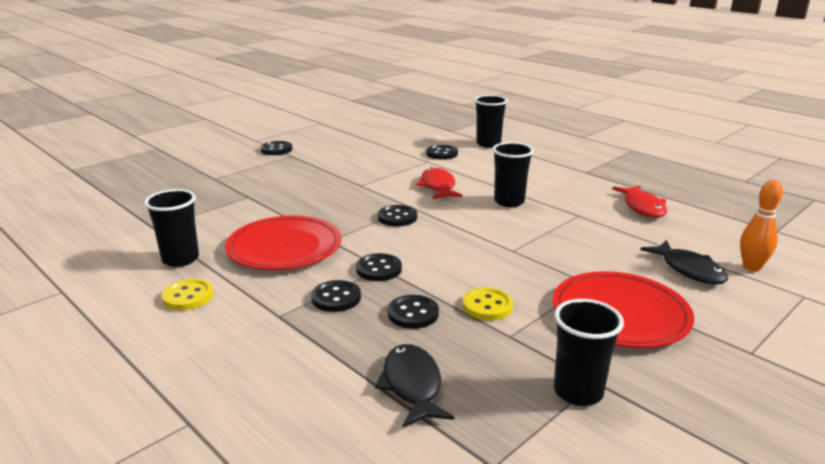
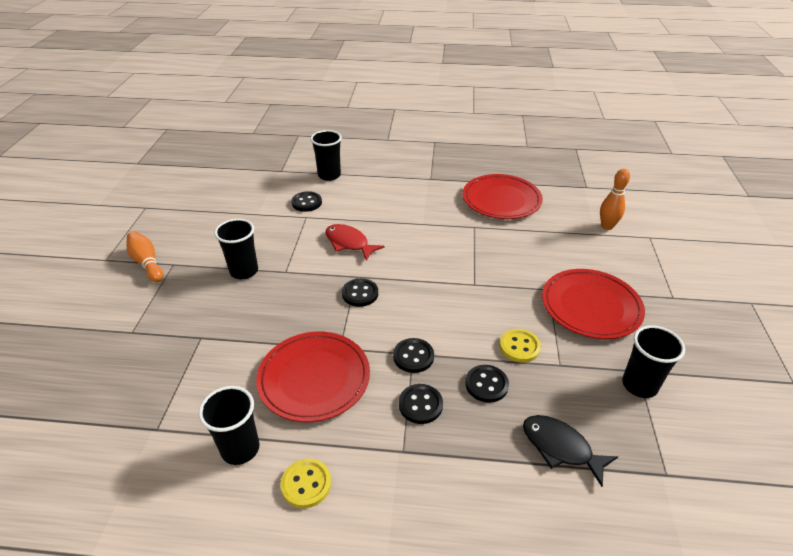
camera: 40 degrees left, 15 degrees up
(276, 149) = (147, 263): black button -> orange bowling pin
(509, 201) = (417, 235): black cup -> black cup (244, 271)
(642, 207) = (501, 200): red fish -> red plate
(689, 270) = (582, 246): black fish -> none

